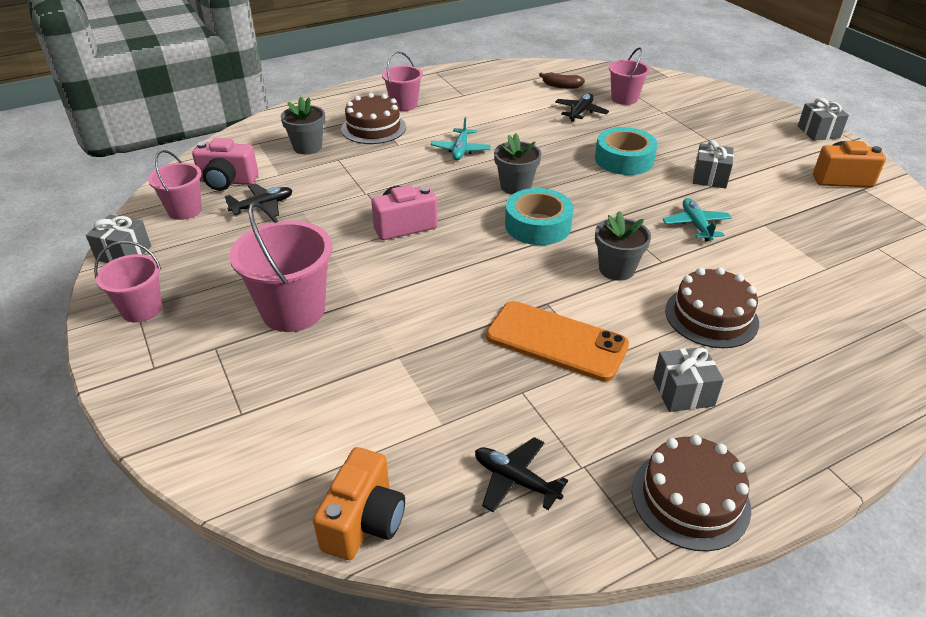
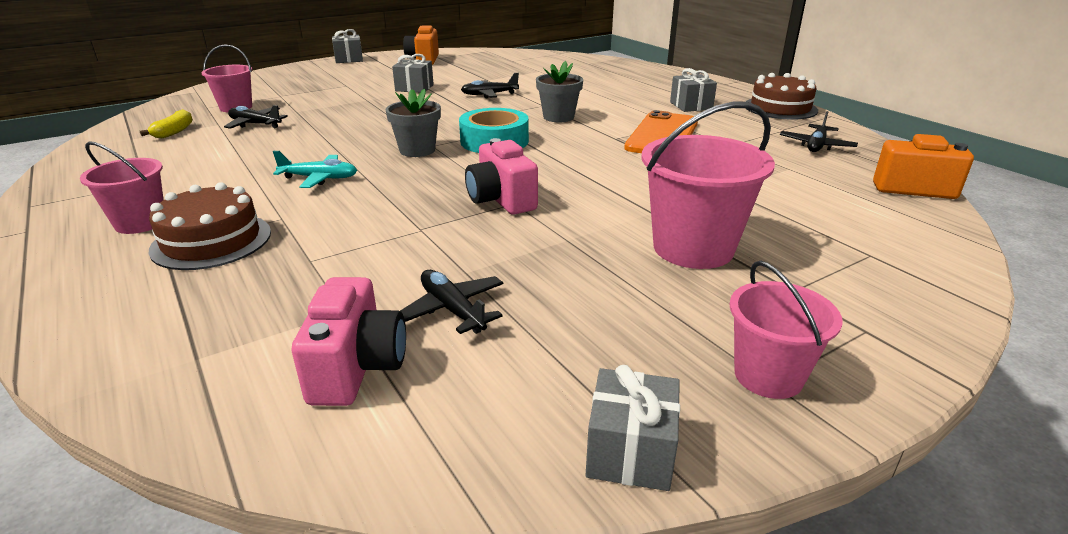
camera: 95 degrees left, 10 degrees down
(185, 210) = (464, 402): pink bucket -> none
(307, 147) = (249, 295): grey flower pot -> none
(561, 86) = (174, 132): brown banana -> yellow banana
(624, 159) = (373, 111): turquoise tape -> none
(696, 225) = (489, 95): turquoise plane -> black plane
(711, 316) = (606, 96): brown cake -> none

